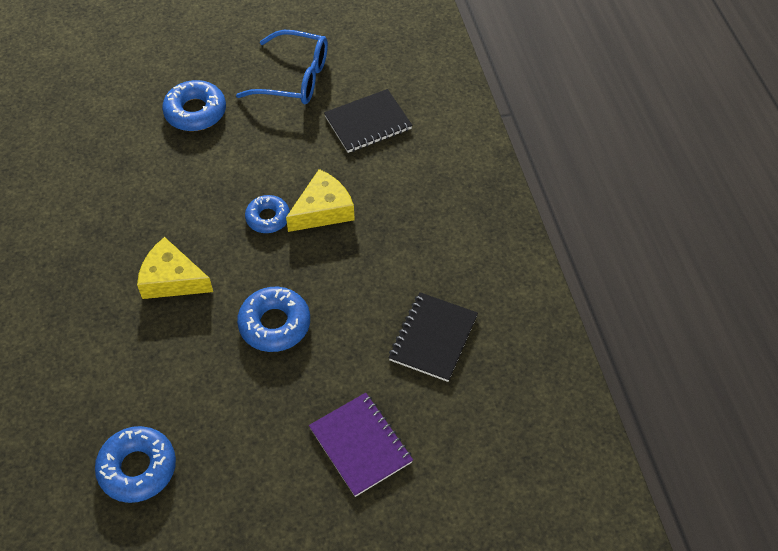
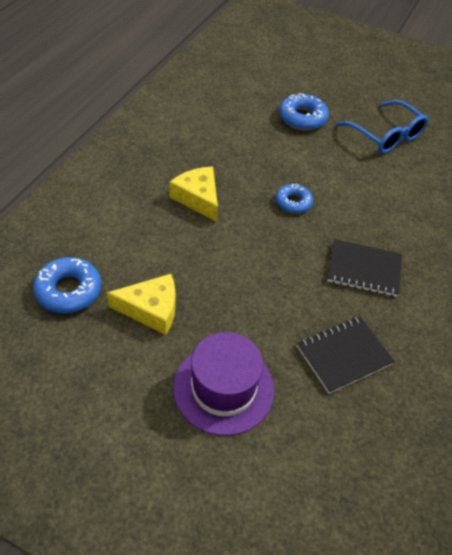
camera: 35 degrees right, 5 degrees down
(274, 324) = (237, 267): blue donut -> none
(323, 210) = (336, 221): yellow cheese -> yellow cheese (151, 309)
(360, 445) = (223, 388): purple notebook -> purple hat
(368, 123) = (416, 189): black notebook -> black notebook (364, 269)

